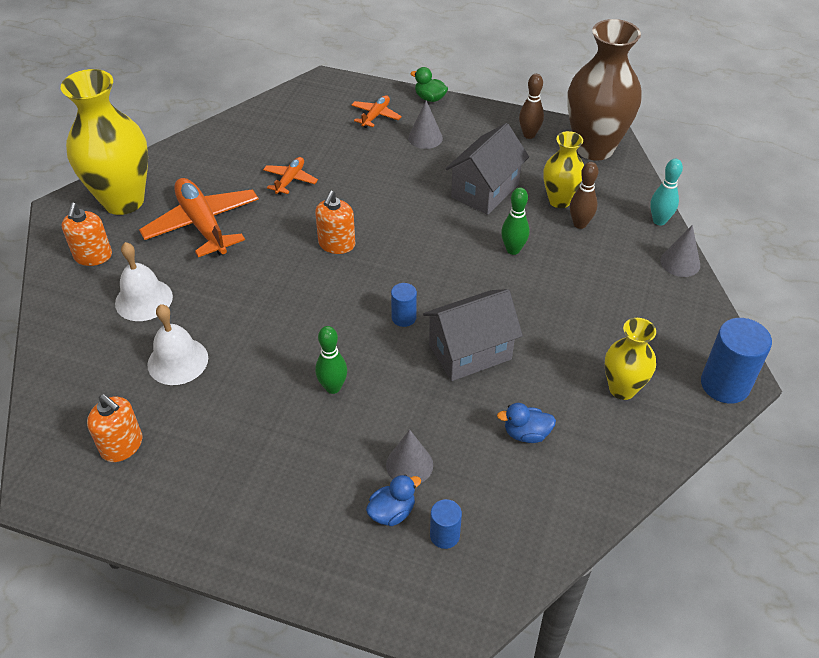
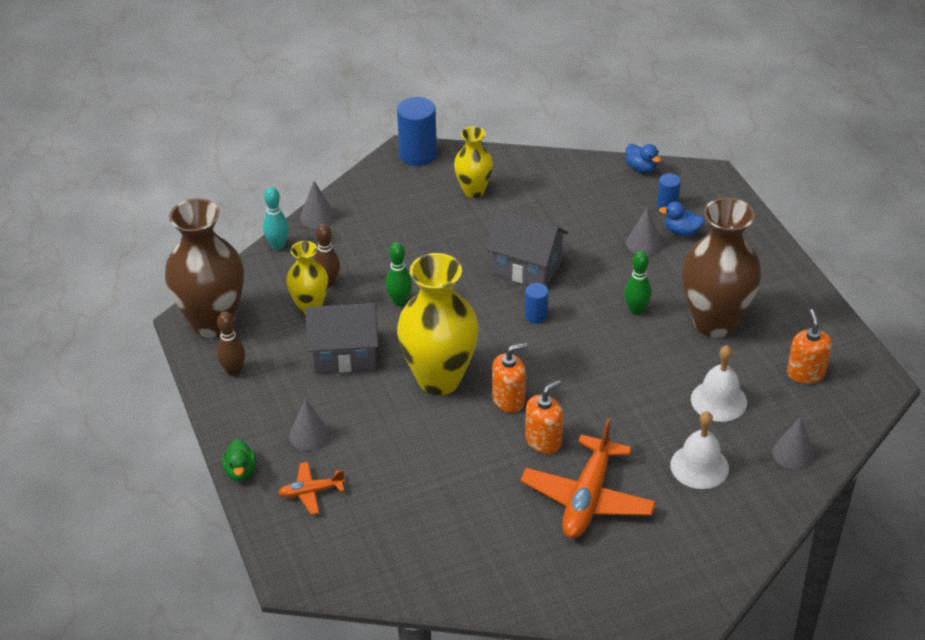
camera: 130 degrees left, 5 degrees down
(75, 363) = (793, 453): none -> grey cone
(93, 256) = (704, 539): orange soap dispenser -> orange soap dispenser (543, 441)
(123, 201) = (628, 580): yellow vase -> yellow vase (439, 379)
(253, 431) = (714, 322): none -> brown vase
(290, 180) = (469, 485): orange plane -> none
(526, 434) = (559, 211): blue duck -> blue duck (641, 168)

